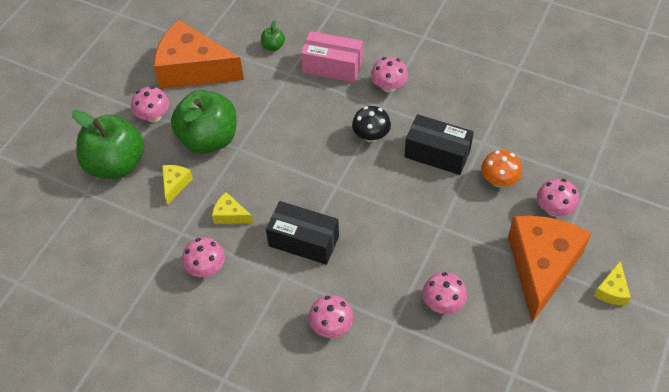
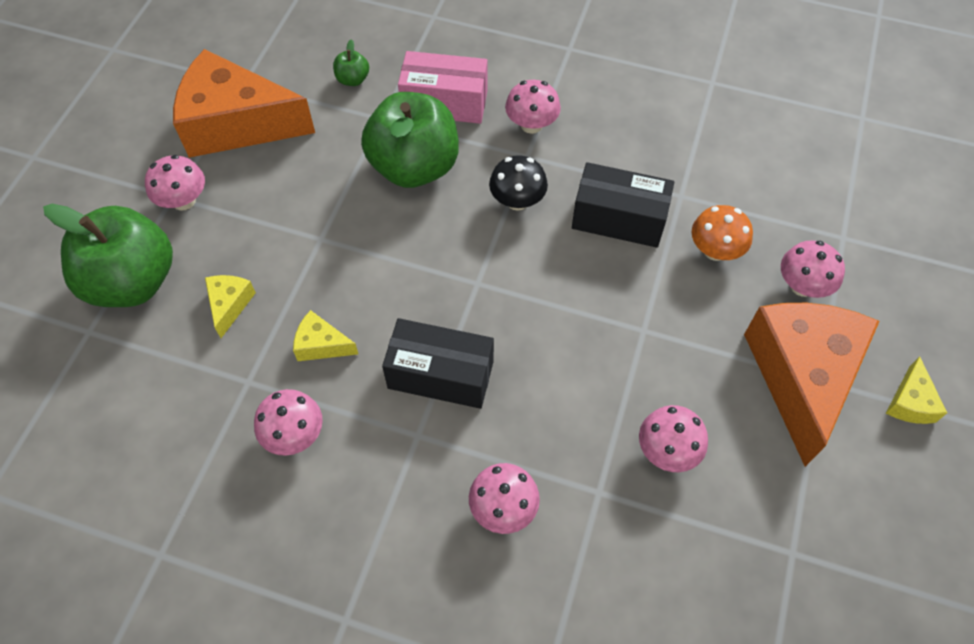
camera: 10 degrees left, 5 degrees up
(209, 139) = (273, 228): green apple -> green apple (414, 167)

